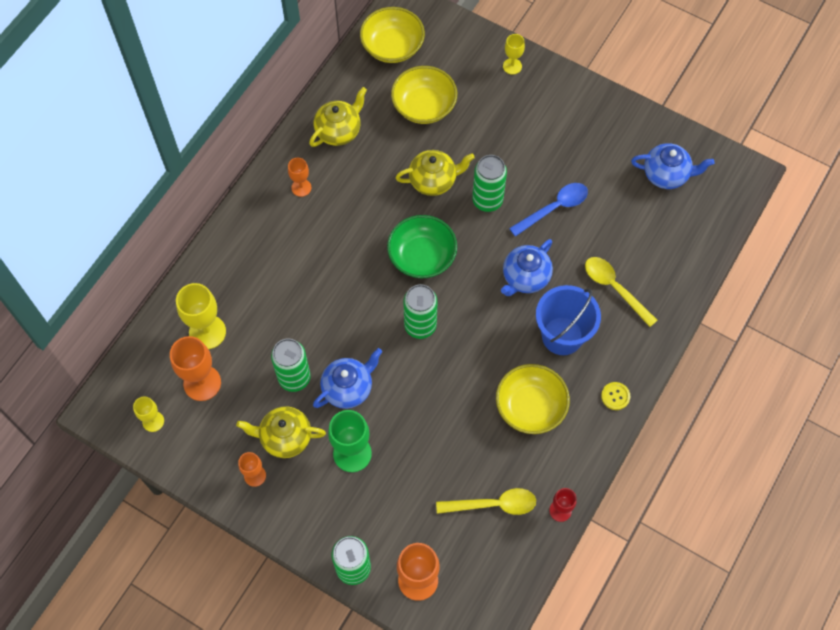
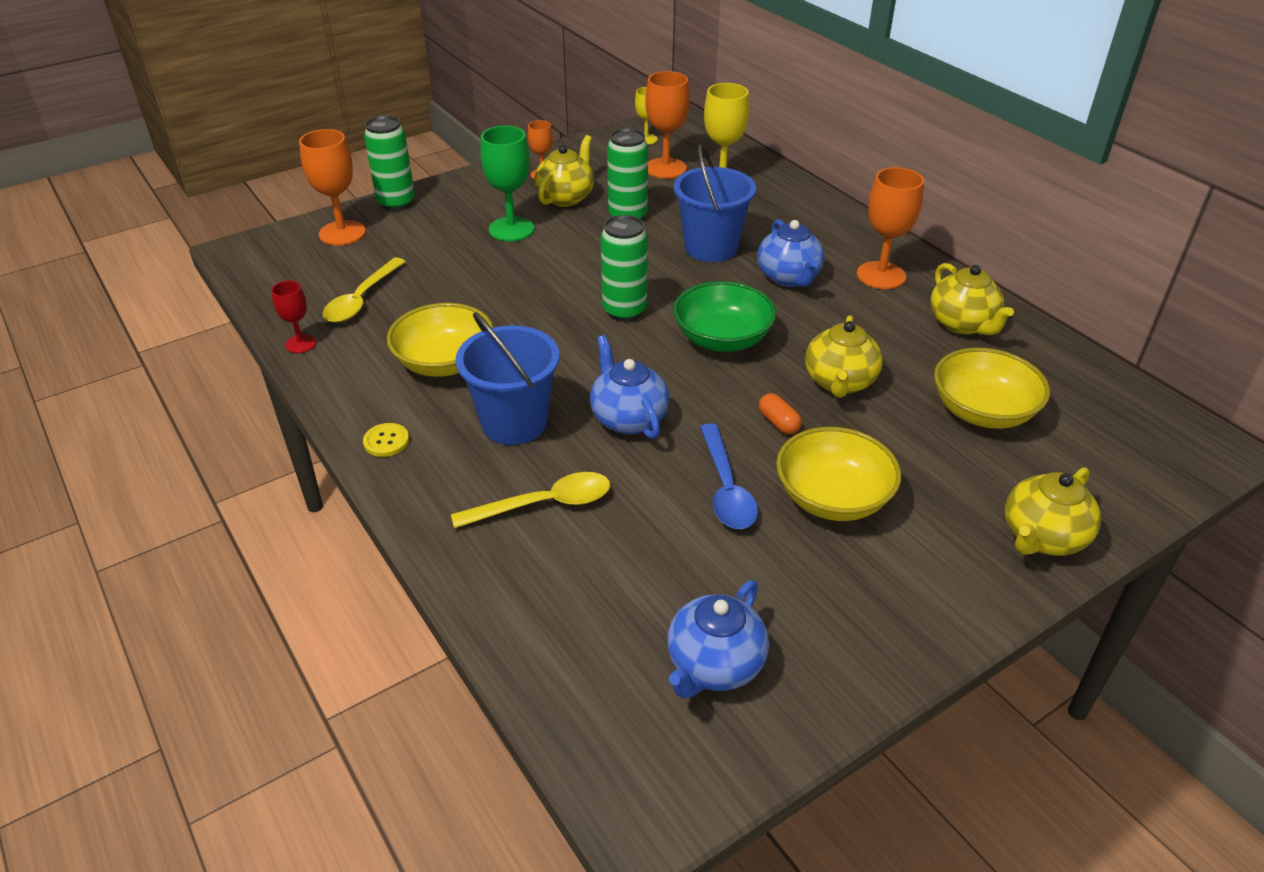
camera: 115 degrees right, 25 degrees down
(301, 187) = (881, 275): orange goblet -> orange goblet, size x1.75
(314, 303) = (711, 248): none -> blue bucket
(348, 388) = (587, 244): blue teapot -> blue teapot (789, 277)
(392, 46) = (1114, 412): yellow bowl -> yellow bowl (832, 498)
(487, 200) = (778, 423): green can -> orange capsule
(512, 66) = (1042, 537): yellow goblet -> yellow teapot

